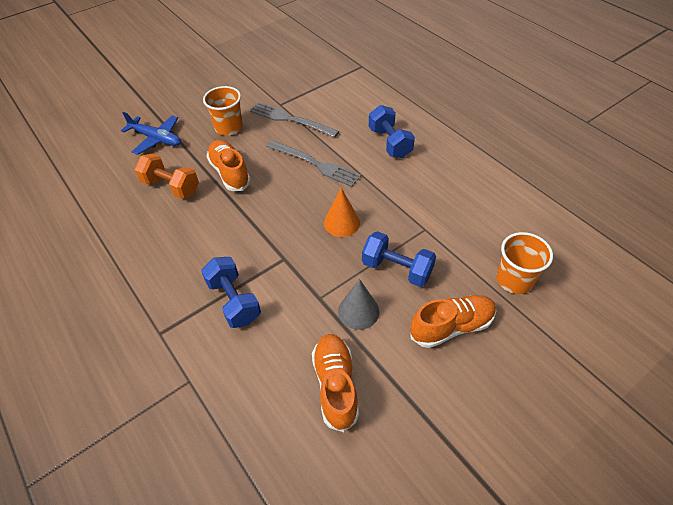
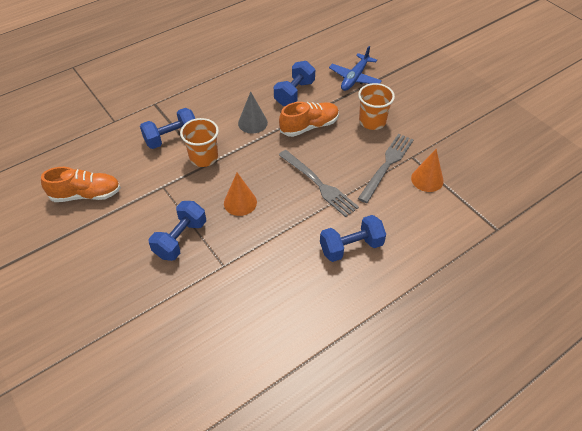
camera: 90 degrees right, 0 degrees up
(171, 186) = (294, 93): orange dumbbell -> blue dumbbell
(309, 97) = (427, 179): none -> orange cone
(315, 164) = (319, 184): grey fork -> grey fork turned 75 degrees counterclockwise
(358, 311) = (144, 210): grey cone -> grey cone (252, 123)
(451, 327) = (113, 272): orange shoe -> none
(514, 280) = (149, 331): orange cup -> orange cup (203, 157)

